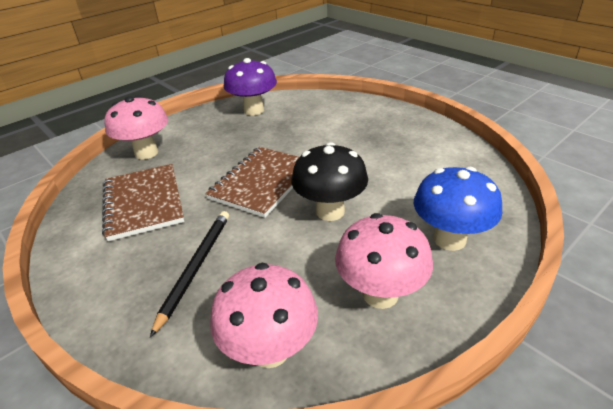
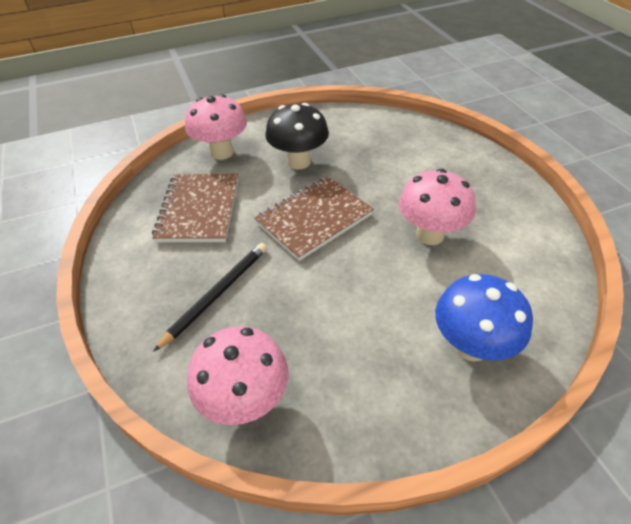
camera: 20 degrees right, 10 degrees up
(254, 110) = (343, 126): purple mushroom -> none
(330, 211) = (365, 273): black mushroom -> black mushroom (298, 162)
(380, 294) = (369, 382): pink mushroom -> pink mushroom (430, 235)

